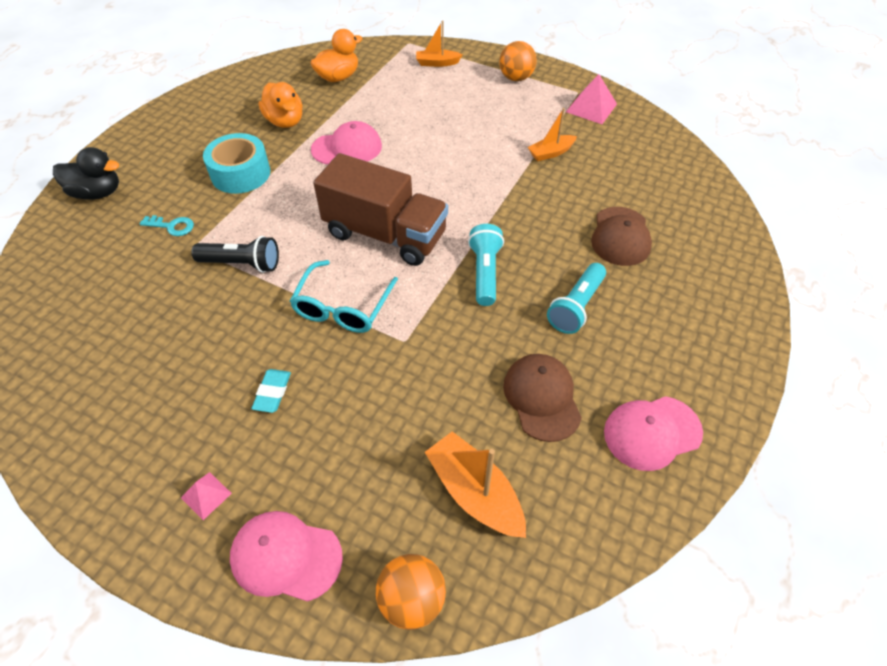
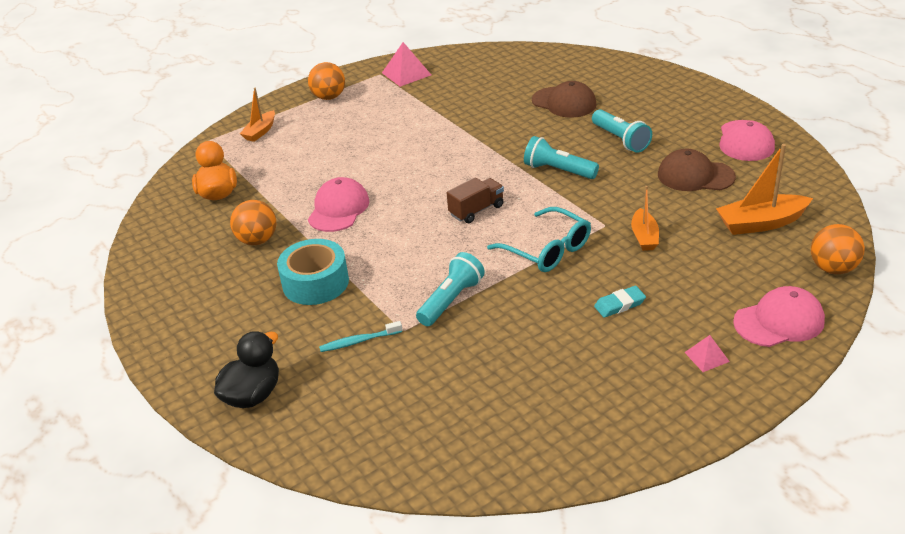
camera: 60 degrees left, 15 degrees down
(172, 226) = (359, 341): turquoise key -> turquoise toothbrush
(242, 264) = (451, 300): black flashlight -> turquoise flashlight
(272, 392) = (619, 304): turquoise eraser -> turquoise eraser turned 60 degrees counterclockwise
(285, 121) = (257, 240): orange duck -> orange ball
(286, 556) = (779, 321): pink cap -> pink cap turned 150 degrees counterclockwise
(385, 234) = (476, 210): brown truck -> brown truck, size x0.48
(551, 153) = (445, 106): orange boat -> orange boat (644, 237)

